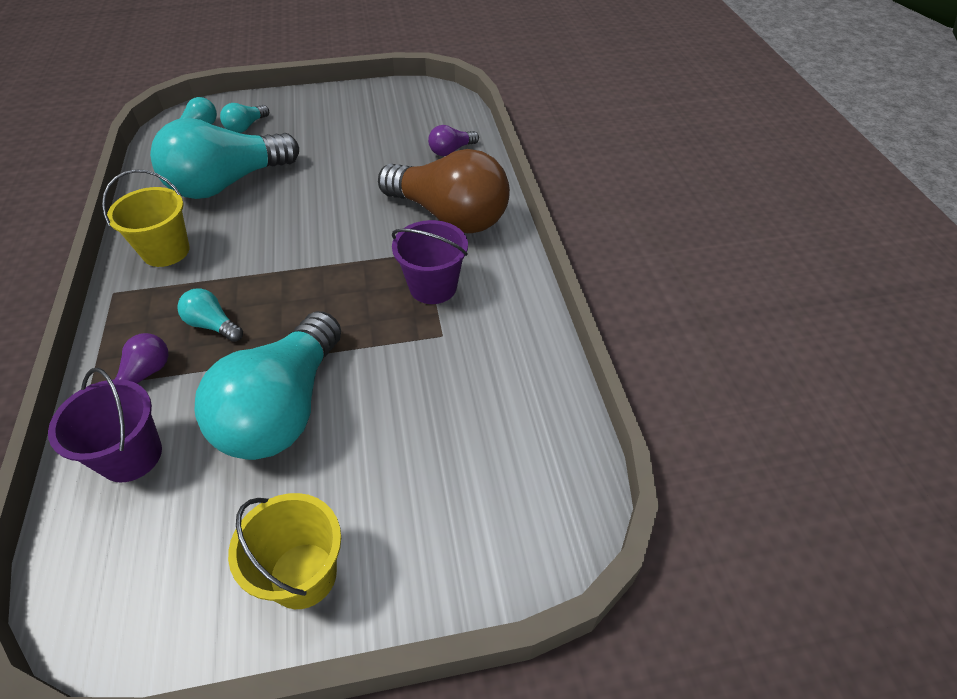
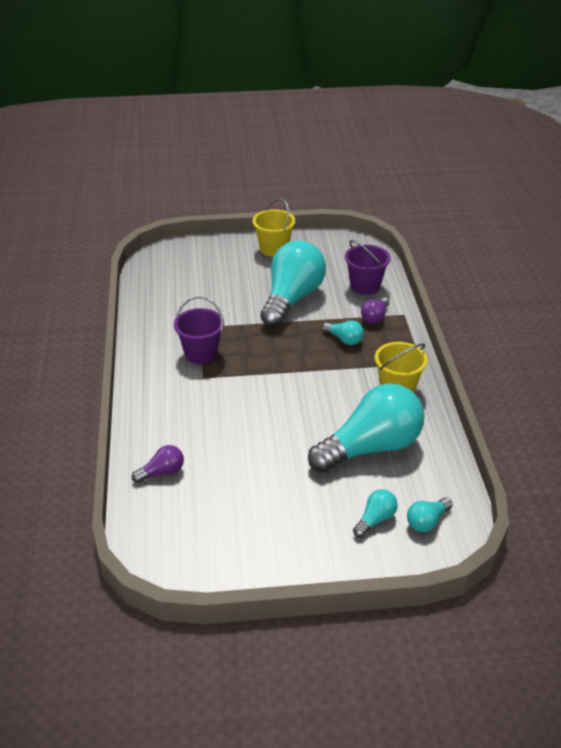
camera: 175 degrees left, 10 degrees down
(449, 216) = (179, 404): brown light bulb -> none

